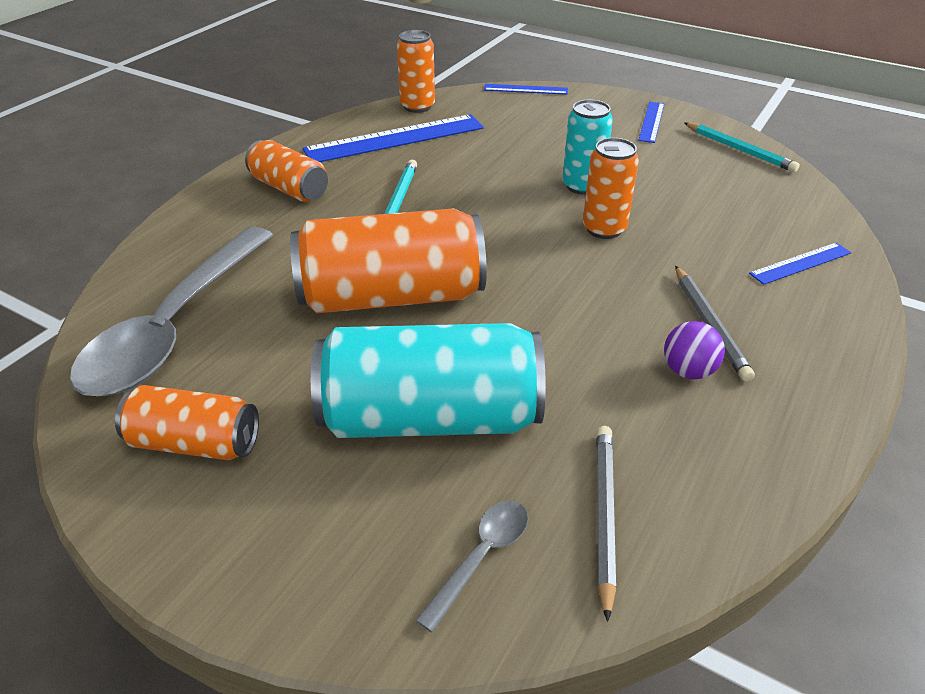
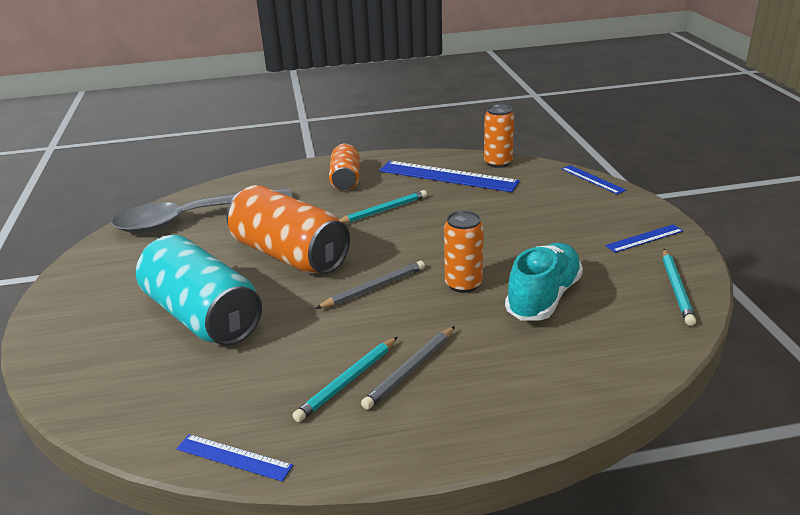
camera: 50 degrees right, 10 degrees down
(195, 443) = (120, 268): orange can -> none
(481, 557) = (115, 380): grey spoon -> none
(582, 186) = (503, 254): turquoise can -> none
(604, 515) = (181, 405): grey pencil -> grey pencil (374, 288)
(678, 205) = (543, 297): none -> turquoise shoe
(688, 371) = (347, 381): purple ball -> turquoise pencil
(800, 263) = (551, 378): blue ruler -> blue ruler (234, 457)

